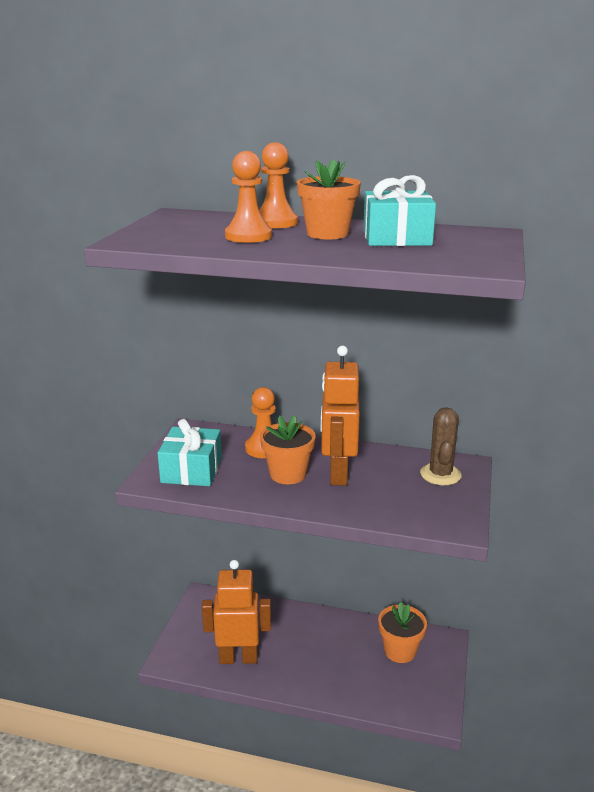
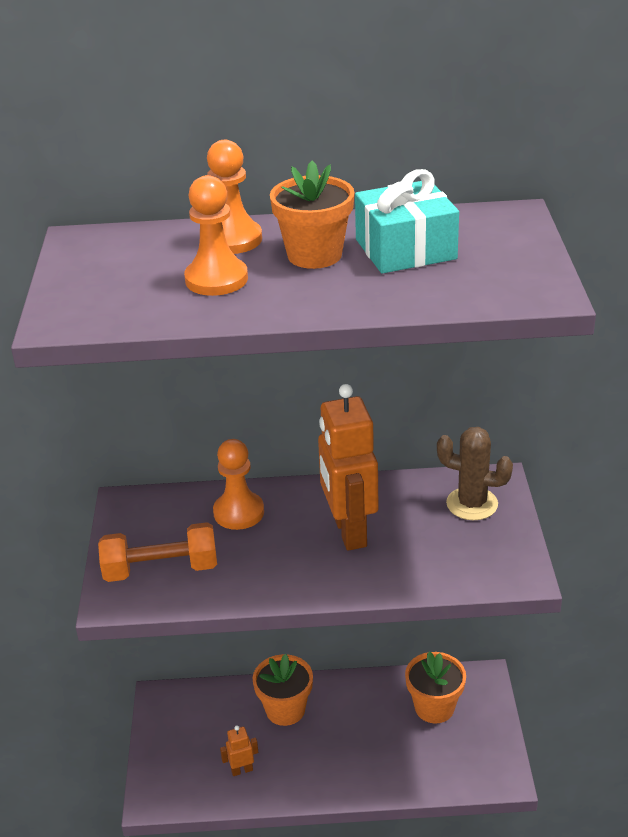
camera: 15 degrees left, 10 degrees up
(191, 470) = (161, 569): turquoise gift -> orange dumbbell
(238, 658) = (242, 770): orange robot -> orange robot, size x0.43
(288, 474) = (287, 546): orange flower pot -> orange flower pot (285, 710)
(440, 474) = (472, 504): brown cactus -> brown cactus turned 60 degrees counterclockwise

